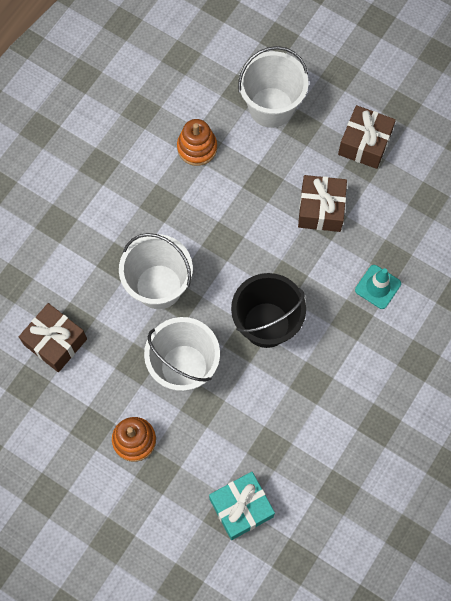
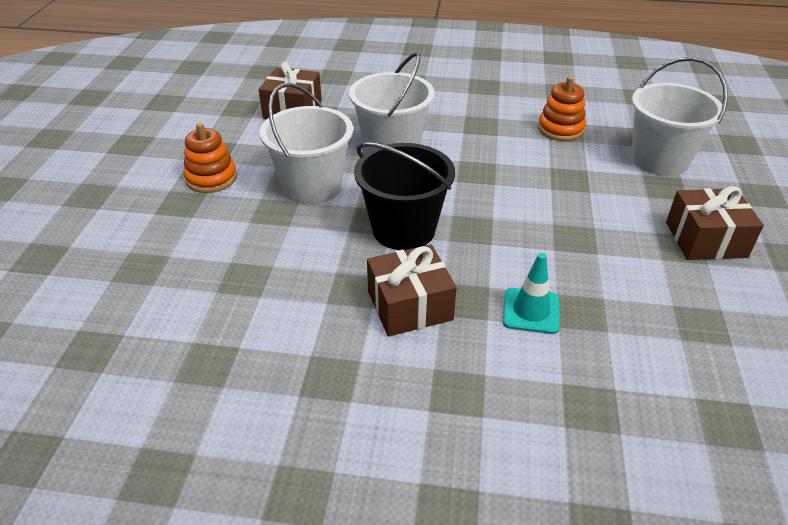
camera: 65 degrees right, 30 degrees down
(241, 508) = (155, 277): turquoise gift -> none
(321, 209) = (584, 229): brown gift -> brown gift (410, 305)

